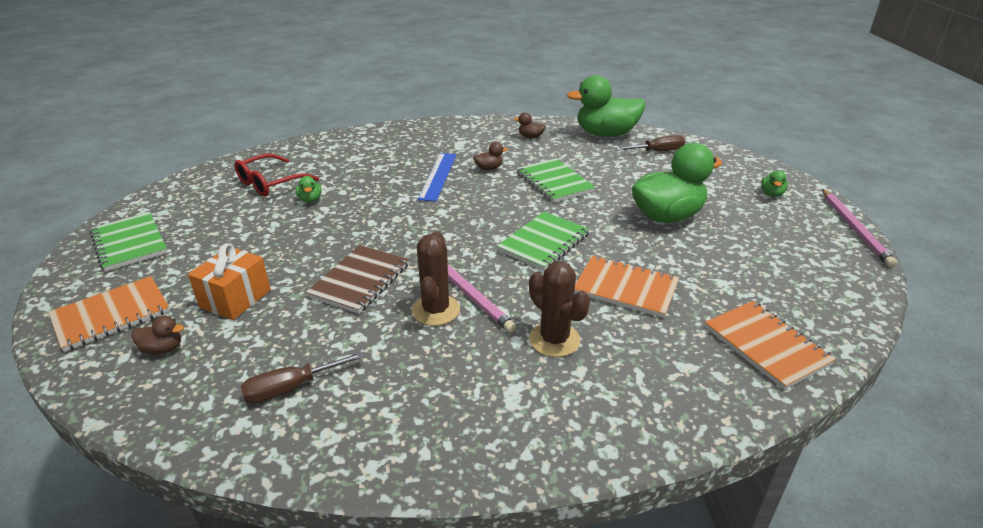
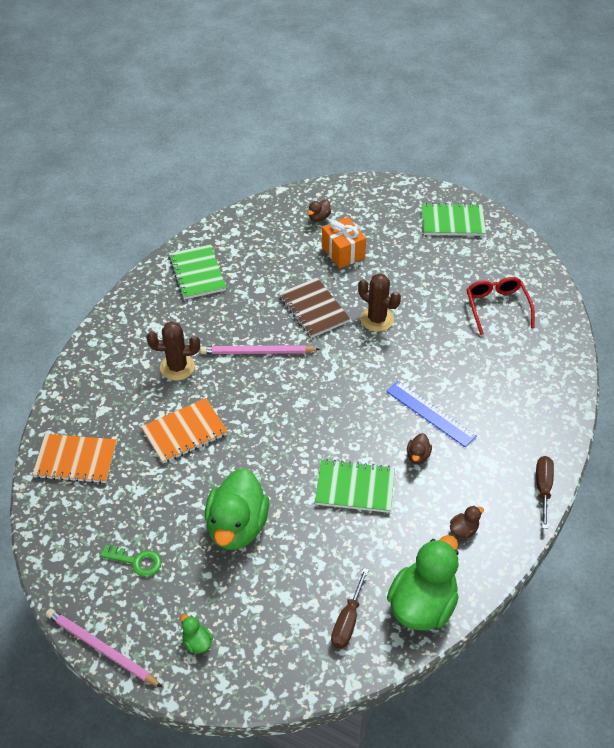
camera: 125 degrees right, 15 degrees up
(111, 315) = (369, 204): orange notebook -> none
(291, 388) = (243, 253): brown screwdriver -> brown screwdriver (543, 488)
(310, 199) = (449, 321): green duck -> none
(435, 310) = (252, 330): brown cactus -> brown cactus (377, 319)
(544, 243) = (273, 422): green notebook -> green notebook (197, 273)
(776, 248) = (136, 561): none -> green key

